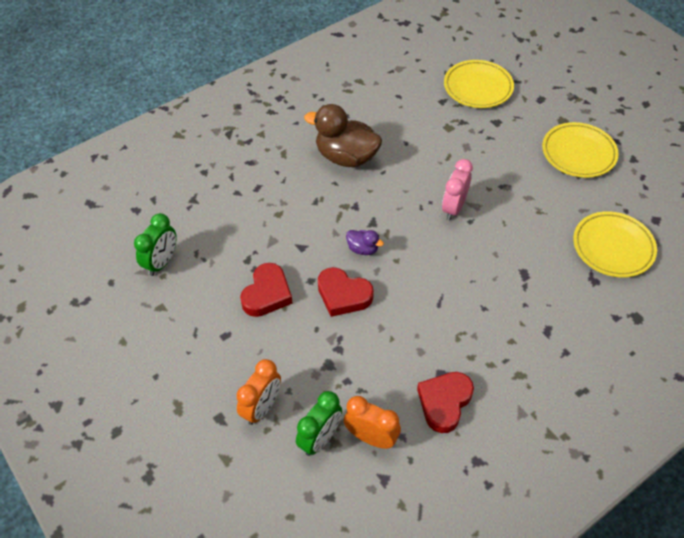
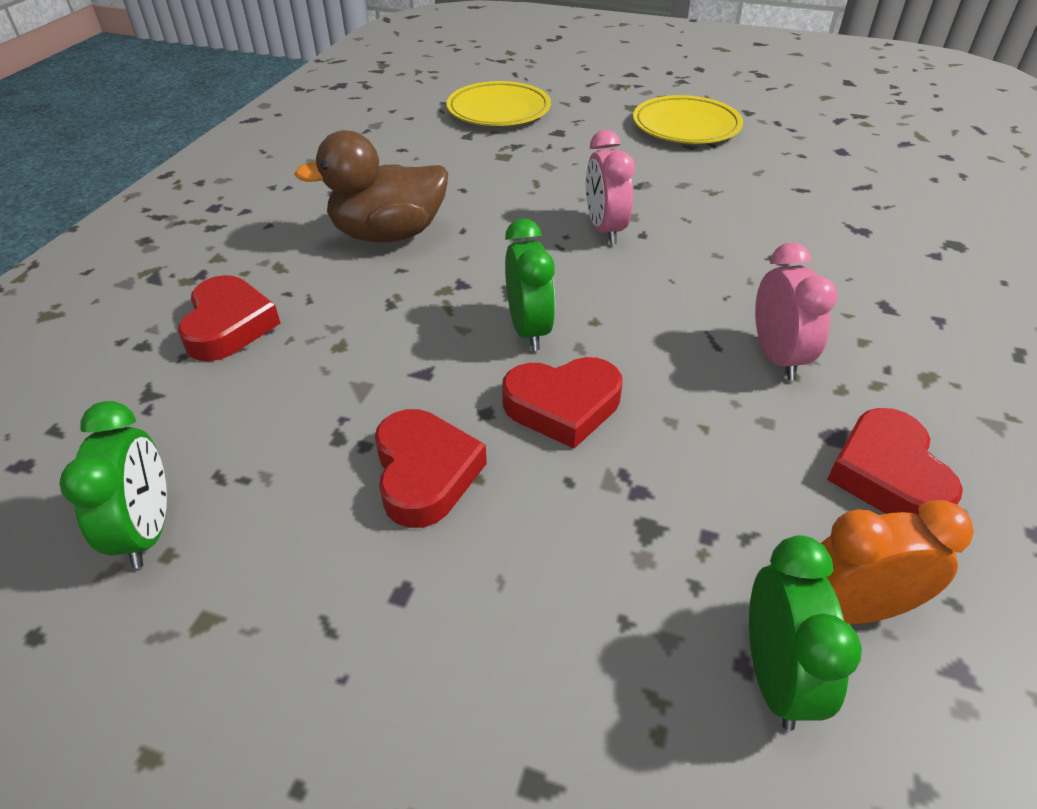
camera: 35 degrees left, 10 degrees down
(242, 178) = (229, 325): none -> red heart
(262, 407) = (605, 693): orange clock -> none
(363, 249) = (529, 330): purple duck -> green clock
(460, 325) = (777, 357): none -> pink clock
(613, 247) = (836, 191): yellow plate -> none

